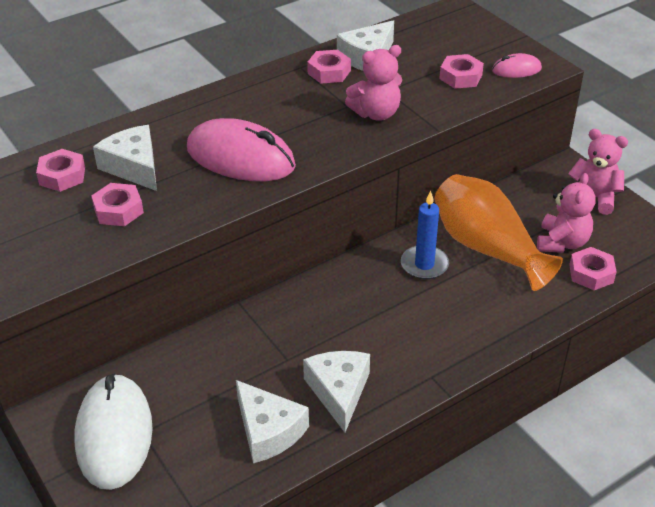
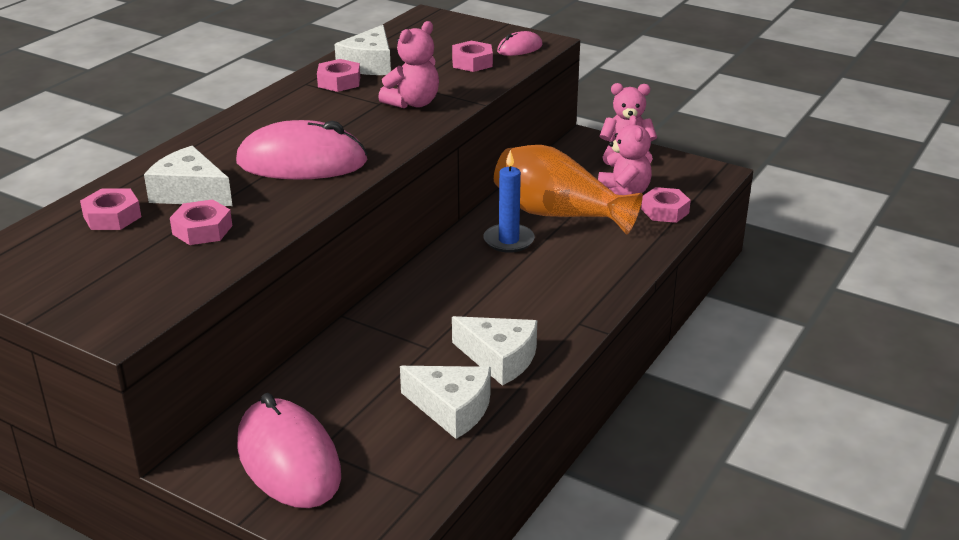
camera: 25 degrees left, 10 degrees down
(114, 434) = (288, 460): white mouse -> pink mouse
(339, 392) = (499, 358): white cheese -> white cheese turned 150 degrees clockwise

